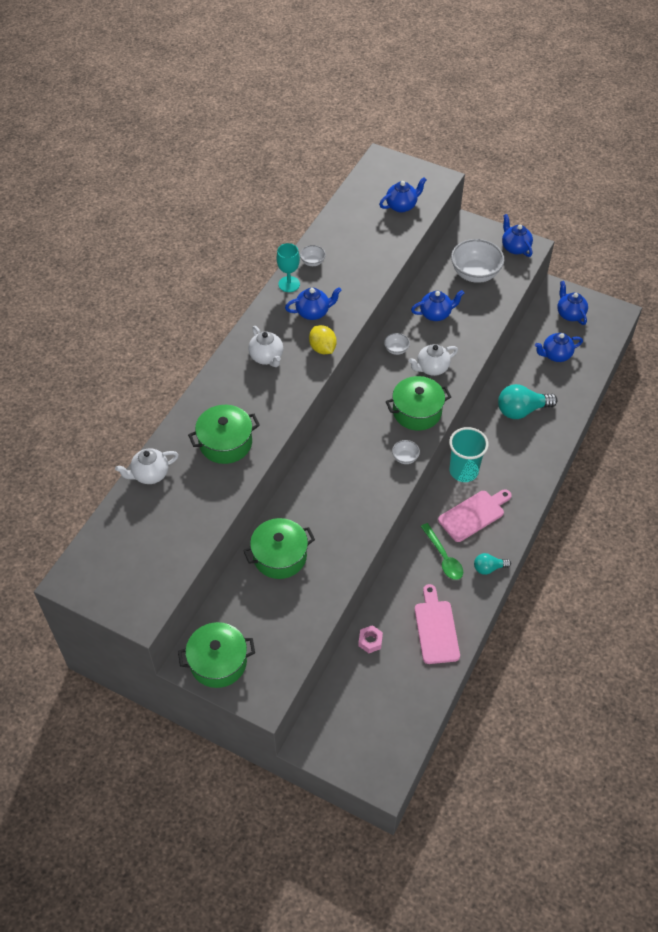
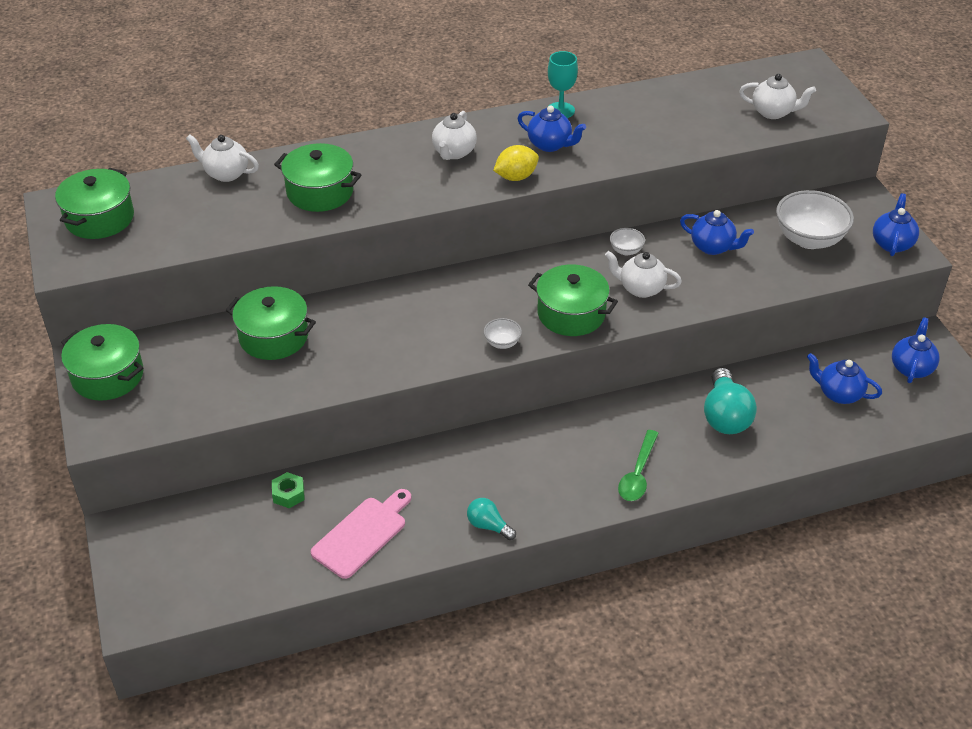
camera: 45 degrees right, 10 degrees down
(114, 567) = (99, 218): none -> green pot
(312, 262) = (610, 107): white bowl -> none
(322, 348) = (516, 177): yellow lemon -> yellow lemon turned 45 degrees clockwise
(370, 641) = (288, 494): pink nut -> green nut
(402, 206) = (773, 112): blue teapot -> white teapot
(443, 557) = (456, 481): green spoon -> green spoon (638, 473)
(463, 471) = (584, 424): turquoise cup -> none
(473, 514) = (540, 468): pink cutting board -> none
(521, 410) = (725, 416): turquoise light bulb -> turquoise light bulb turned 120 degrees counterclockwise

